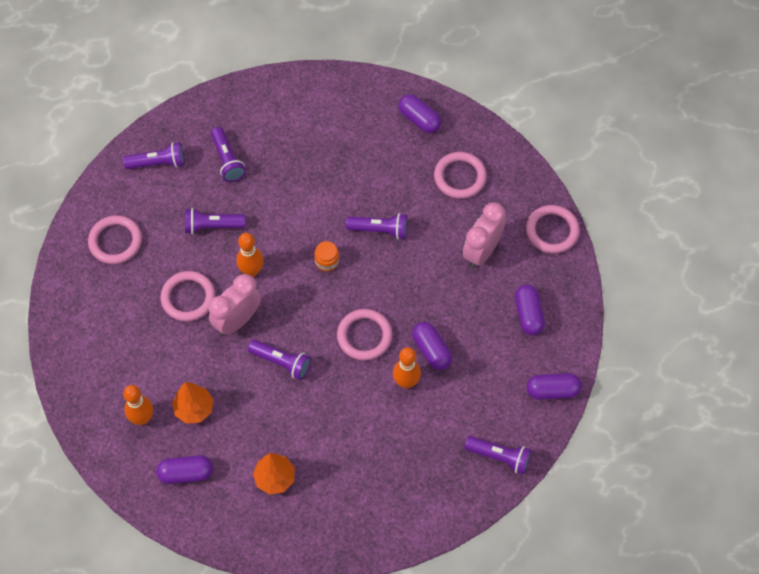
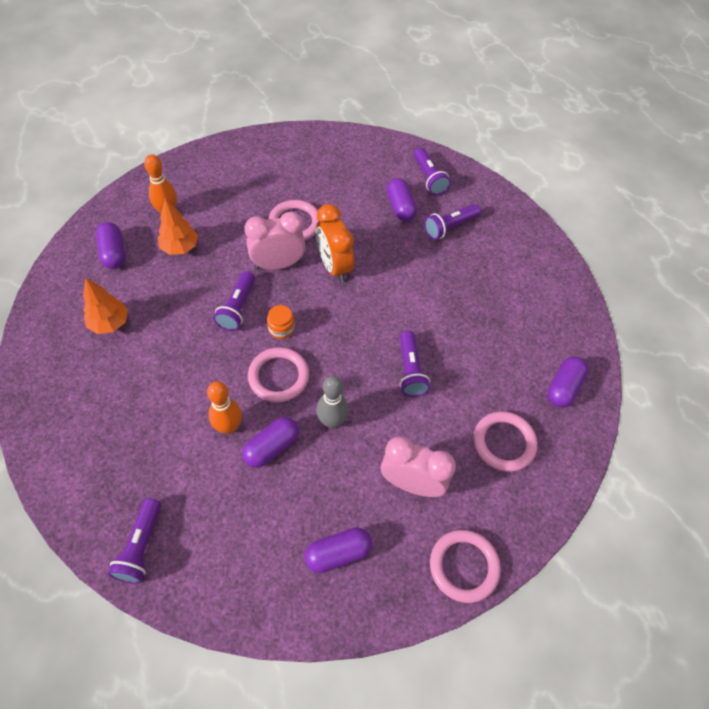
camera: 75 degrees right, 5 degrees down
(115, 241) = (340, 164): pink ring -> none
(212, 226) = (375, 228): purple flashlight -> none
(237, 320) = (278, 264): pink clock -> pink clock turned 45 degrees counterclockwise
(251, 271) = (334, 266): orange bowling pin -> orange clock
(327, 261) = (360, 327): orange jar -> orange jar (281, 328)
(416, 300) = (332, 421): none -> grey bowling pin
(552, 390) = (236, 601): purple capsule -> purple capsule (400, 207)

